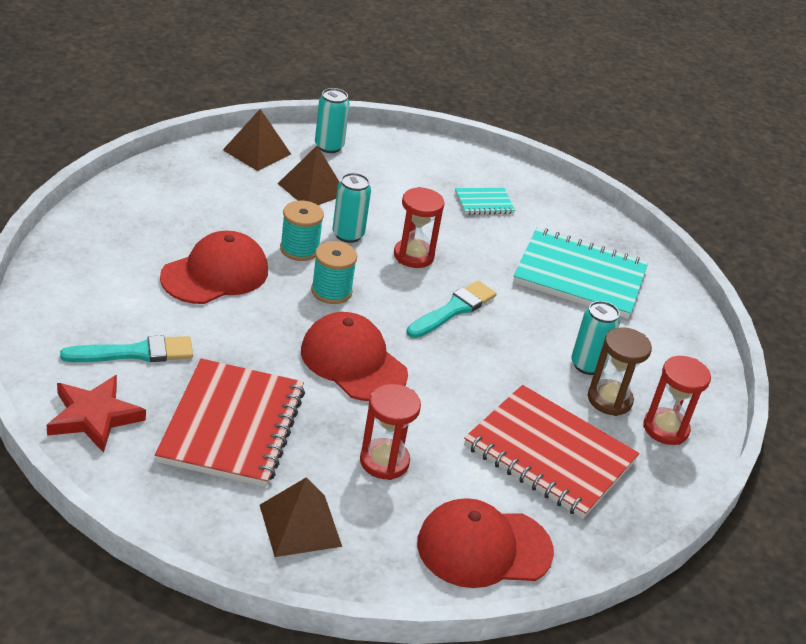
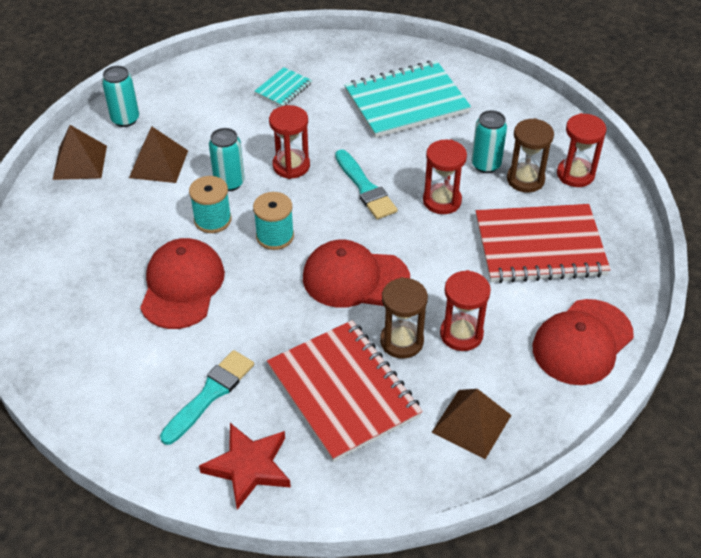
camera: 35 degrees left, 10 degrees up
(327, 429) = (401, 341): none -> brown hourglass
(453, 310) = (365, 188): turquoise brush -> turquoise brush turned 150 degrees clockwise
(507, 362) = (442, 201): none -> red hourglass

